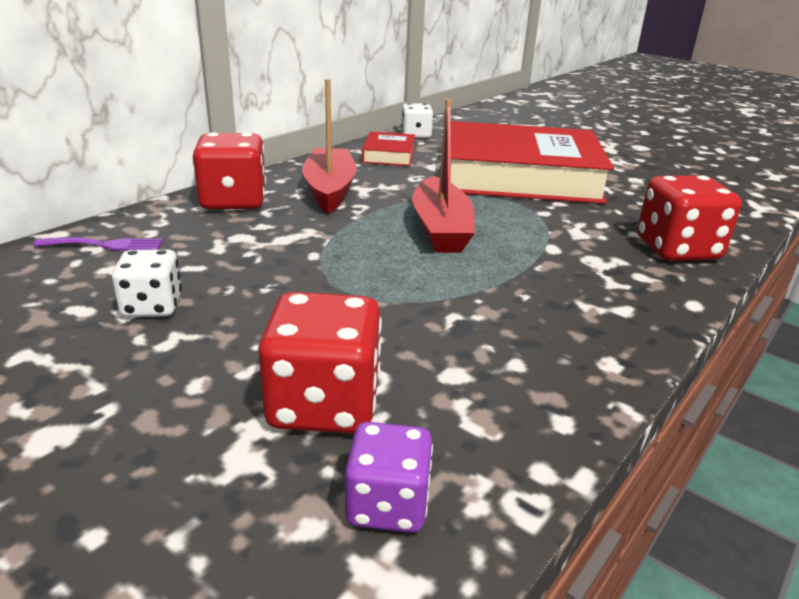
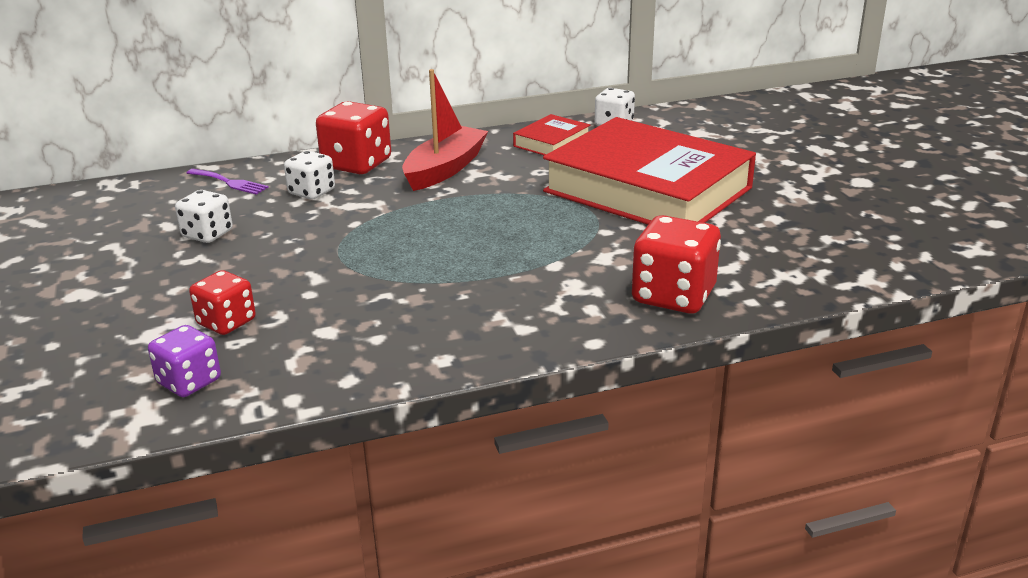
camera: 35 degrees right, 0 degrees up
(222, 235) = (311, 192): none -> white dice
(324, 404) = (226, 322): red dice -> red dice, size x0.62
(441, 229) = (484, 225): red boat -> none

